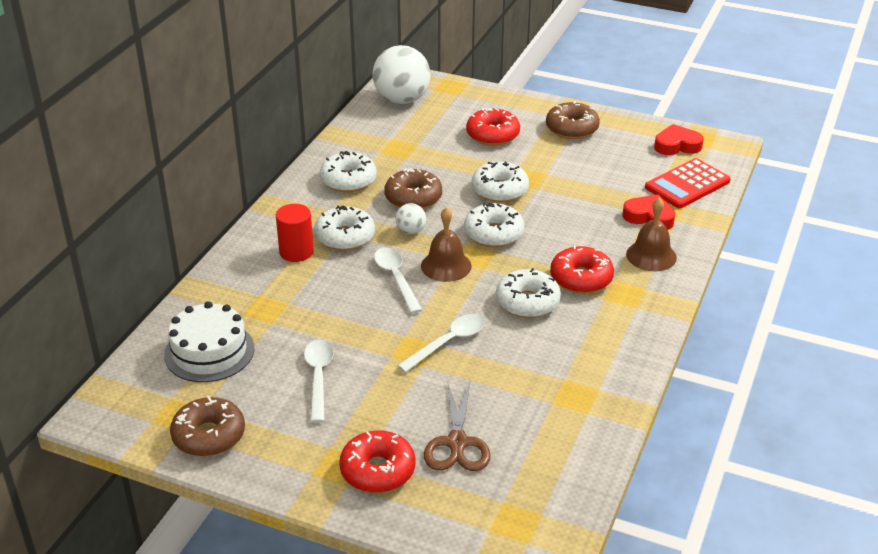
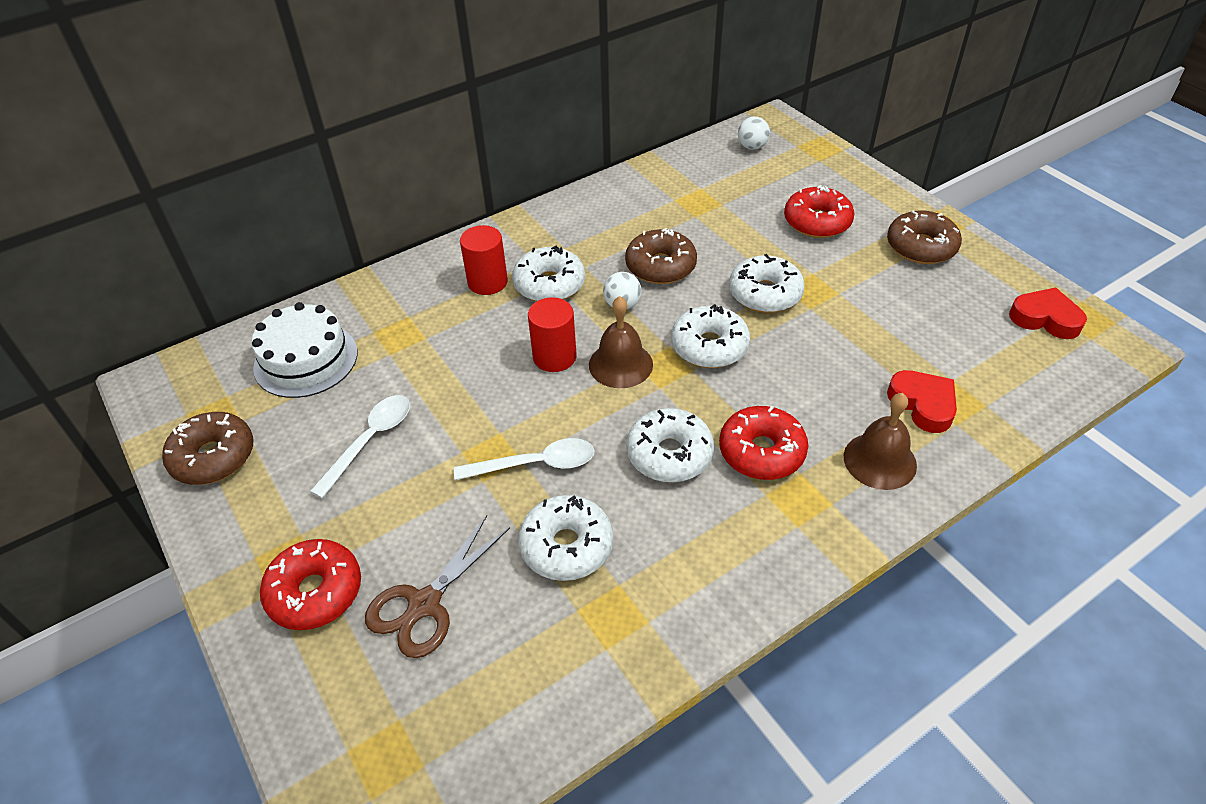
camera: 35 degrees right, 10 degrees up
(348, 180) = (613, 220): white donut -> white donut (566, 546)
(396, 278) = (554, 357): white spoon -> red cylinder
(402, 100) = (752, 147): white ball -> white ball, size x0.46
(687, 184) = (1015, 379): red calculator -> none

